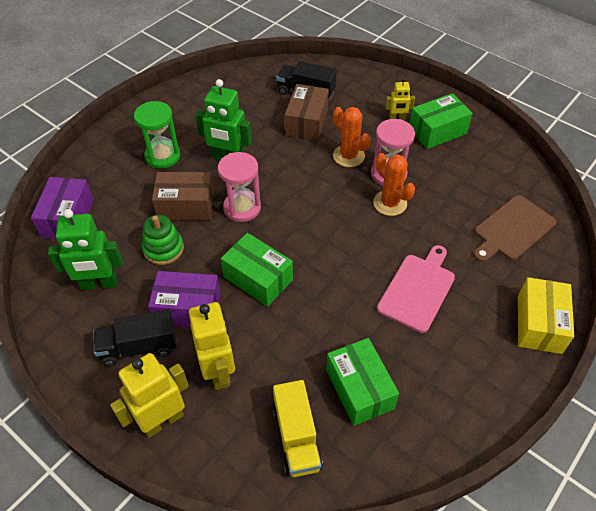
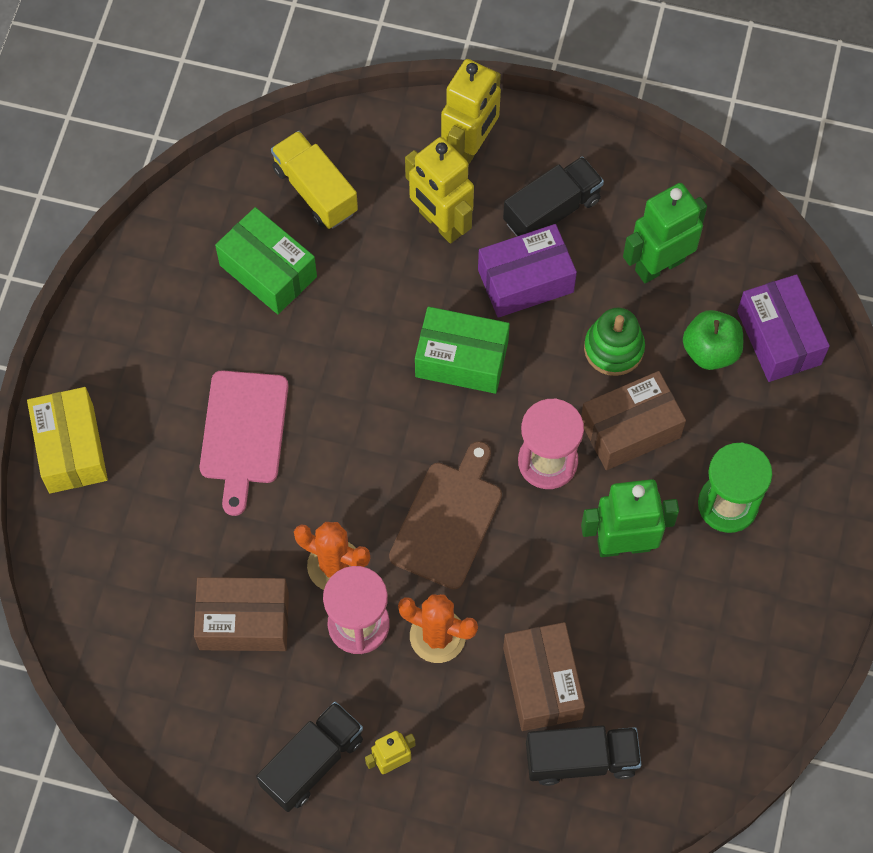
camera: 155 degrees right, 15 degrees up
(110, 226) = (710, 350): none -> green apple
(437, 131) = (312, 762): green box -> black truck
(452, 196) = (244, 621): none -> brown box
(512, 229) = (137, 594): brown cutting board -> brown cutting board (448, 520)

